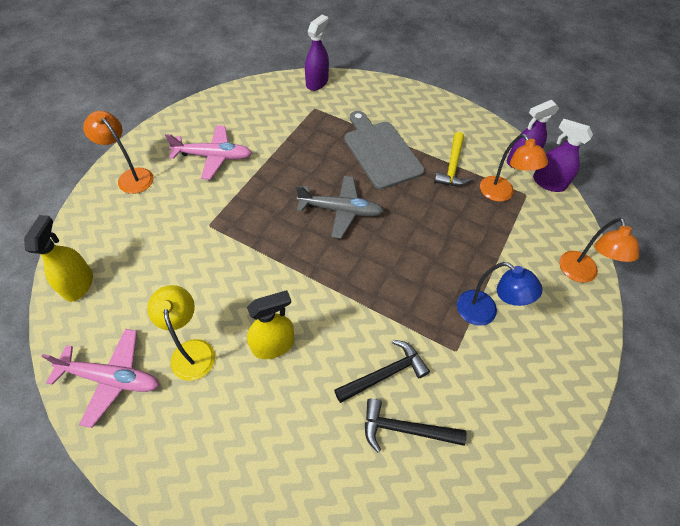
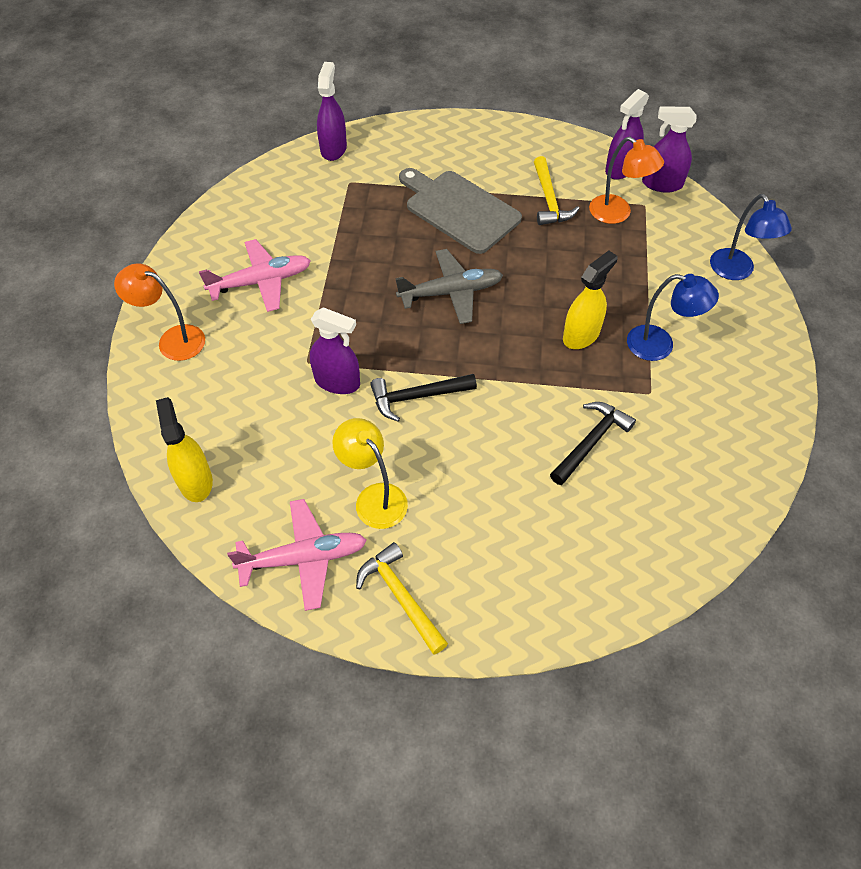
camera: 20 degrees left, 0 degrees up
(161, 445) = (401, 597): none -> yellow hammer
(220, 248) = (337, 382): none -> purple spray bottle
(273, 345) = (459, 459): yellow spray bottle -> yellow spray bottle (581, 335)
(405, 429) = (638, 484): black hammer -> black hammer (417, 397)
(580, 274) = (736, 271): orange lamp -> blue lamp

